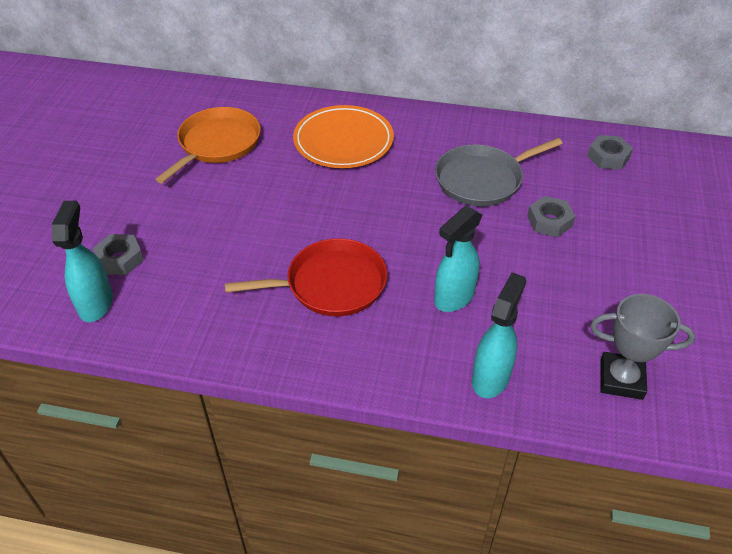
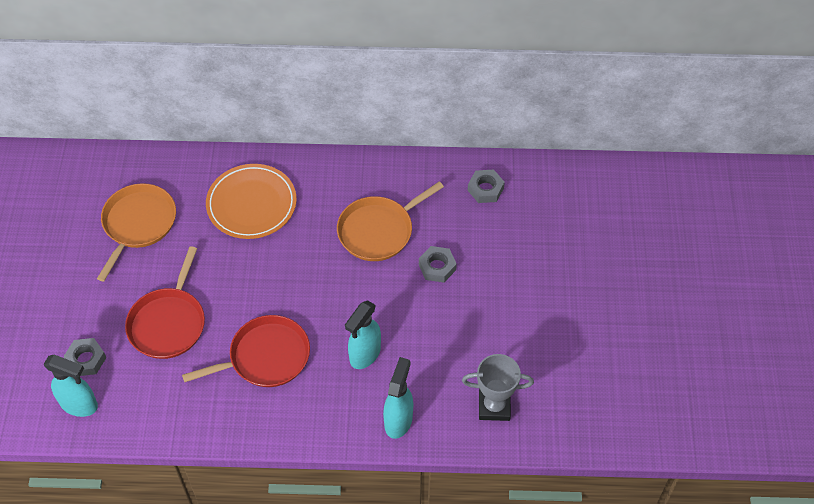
camera: 10 degrees left, 10 degrees up
(96, 304) = (79, 404): turquoise spray bottle -> turquoise spray bottle turned 120 degrees clockwise
(225, 236) = (168, 323): none -> red pan
(482, 179) = (378, 230): grey pan -> orange pan

